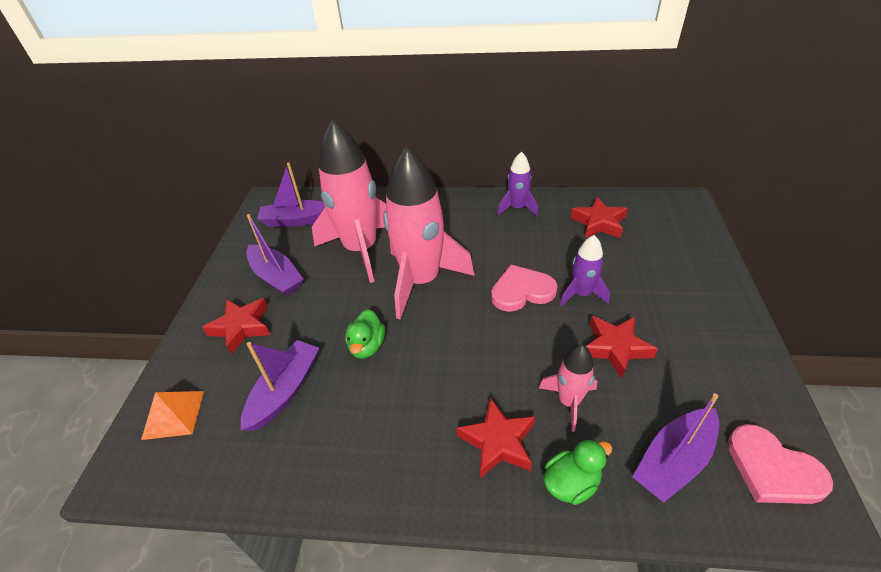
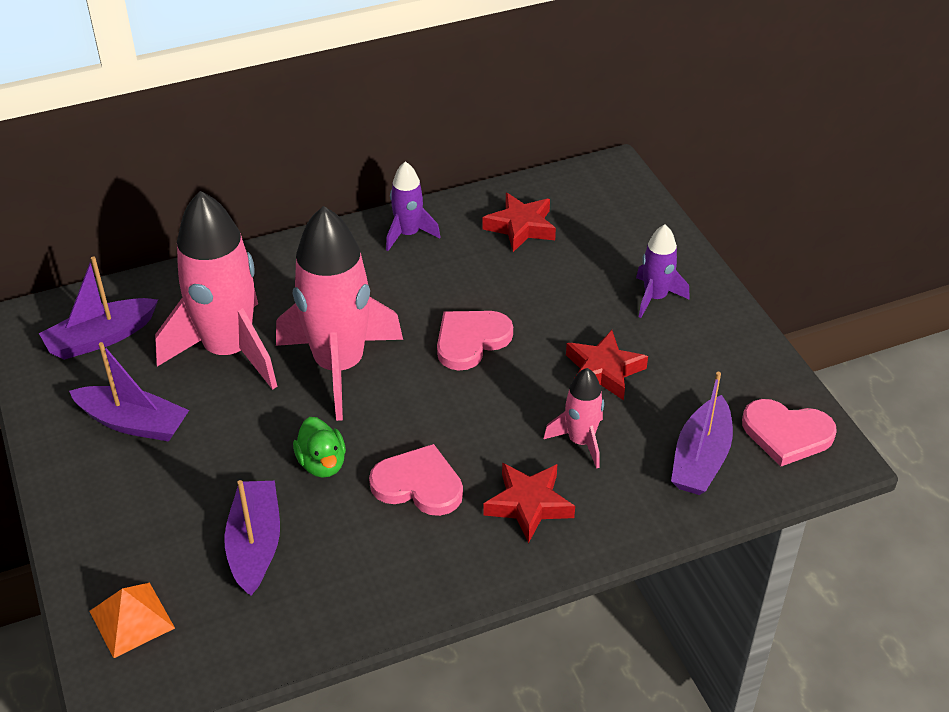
camera: 30 degrees left, 0 degrees up
(241, 327) = (137, 498): red star -> none
(423, 389) = (418, 484): none -> pink heart
(571, 483) = (617, 513): green duck -> none
(581, 294) = (541, 323): purple rocket -> purple rocket (655, 297)

